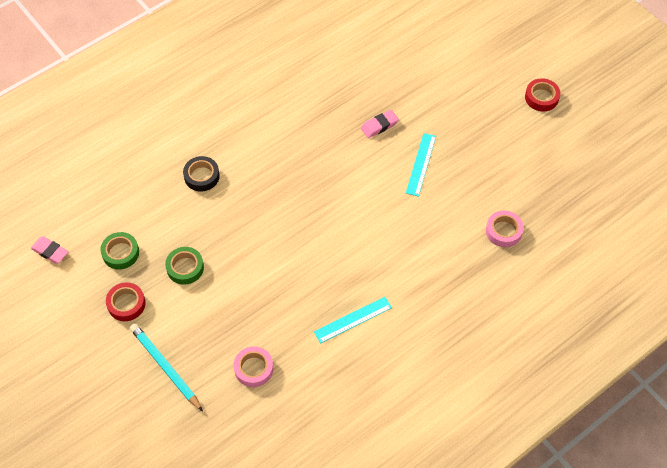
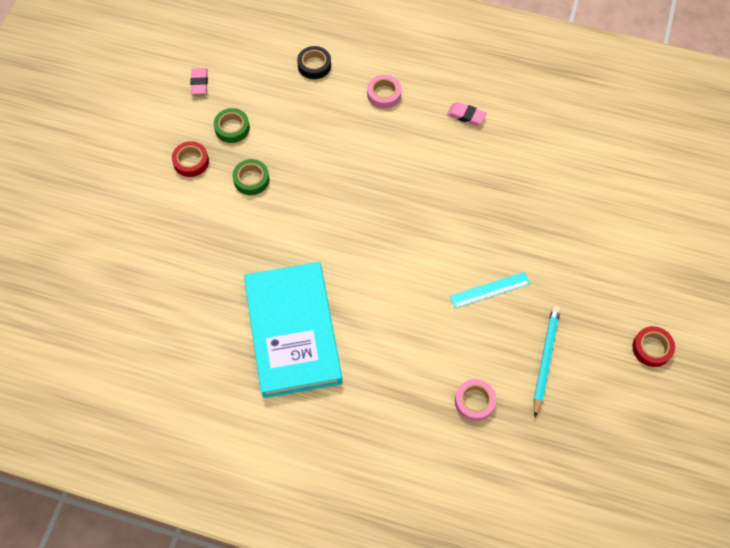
camera: 55 degrees right, 5 degrees up
(165, 367) = (155, 224): turquoise pencil -> turquoise pencil (545, 359)
(201, 176) = (343, 135): black tape -> black tape (314, 65)
(253, 369) = (196, 286): pink tape -> pink tape (384, 94)
(353, 320) = (293, 332): turquoise ruler -> turquoise book
(379, 126) = (502, 232): pink eraser -> pink eraser (466, 115)

